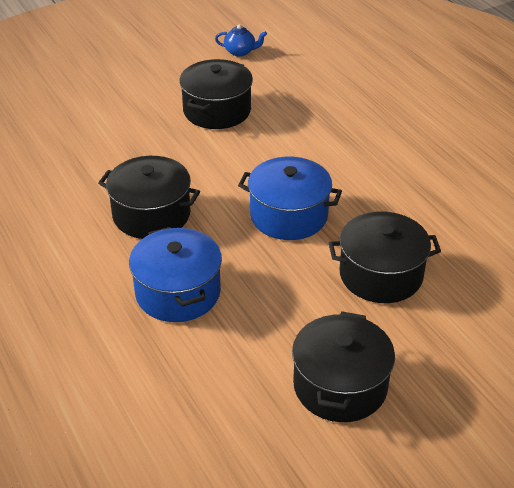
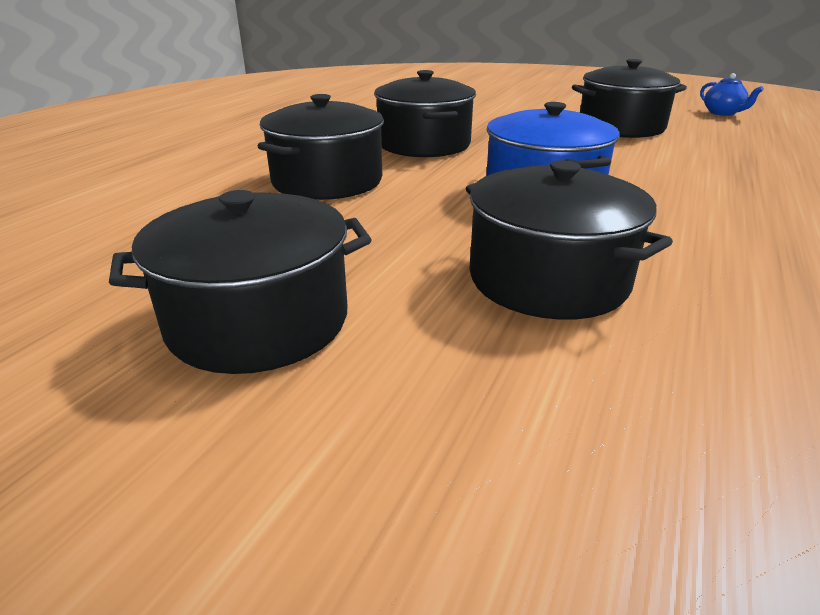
camera: 55 degrees right, 10 degrees down
(178, 292) = (327, 181): blue pot -> black pot

